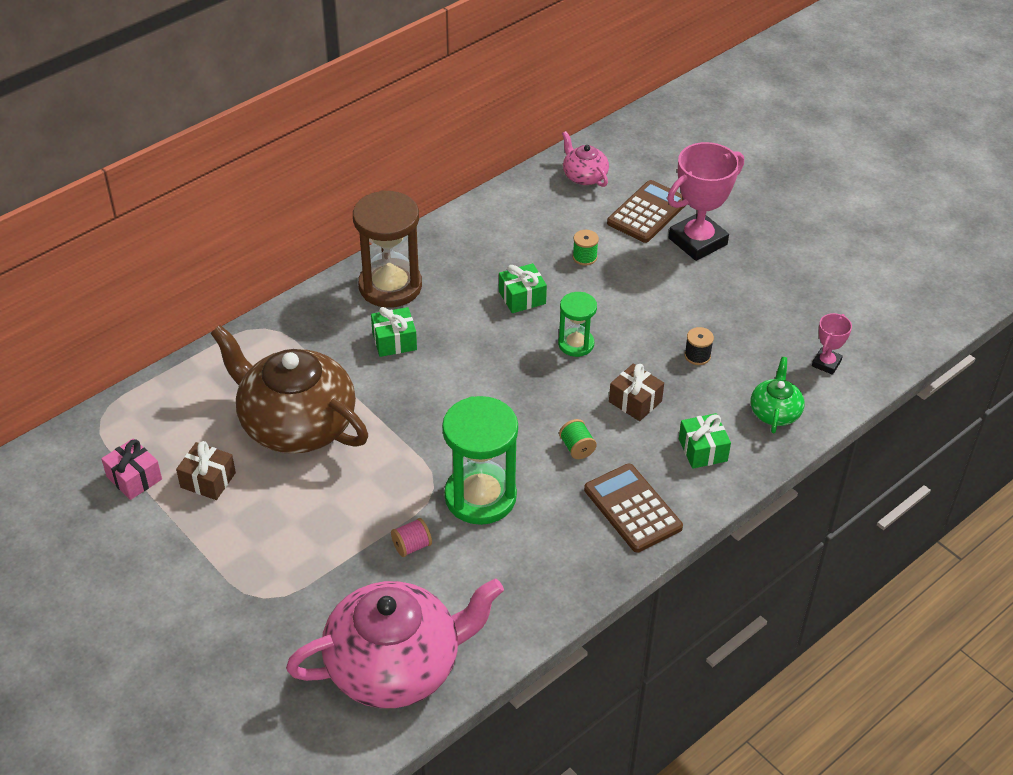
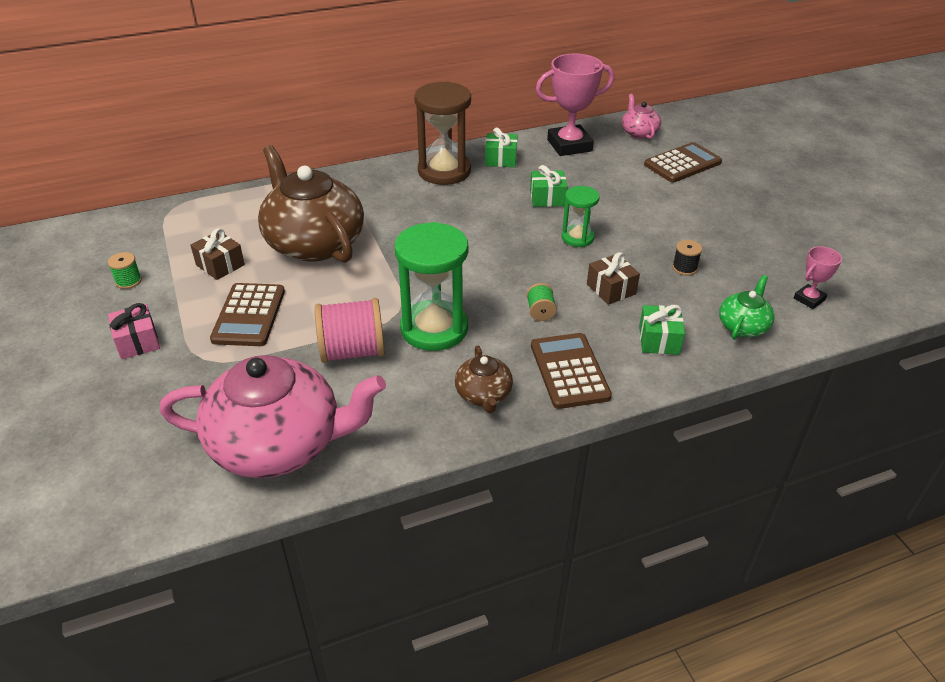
camera: 20 degrees right, 5 degrees down
(134, 478) = (166, 251): pink gift -> pink gift (137, 341)
(279, 534) = (249, 315): none -> brown calculator
(394, 341) = (426, 206): green gift -> green gift (500, 159)
(411, 546) = (352, 351): pink spool -> pink spool, size x2.06
(563, 557) = (483, 395): none -> brown teapot
(584, 257) = (614, 182): green spool -> green spool (128, 281)
(697, 241) = (719, 190): pink trophy -> pink trophy (569, 145)

